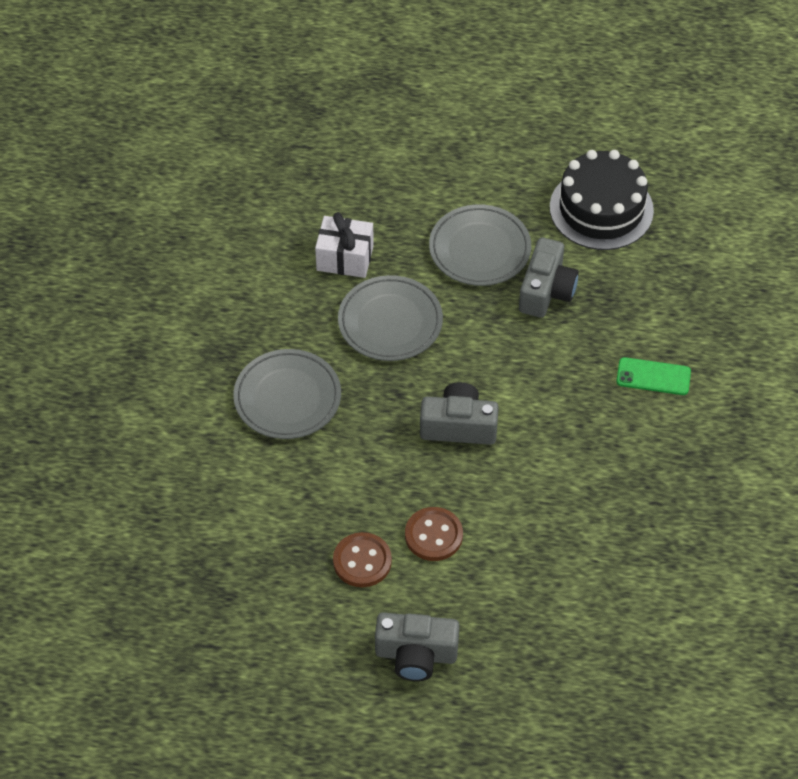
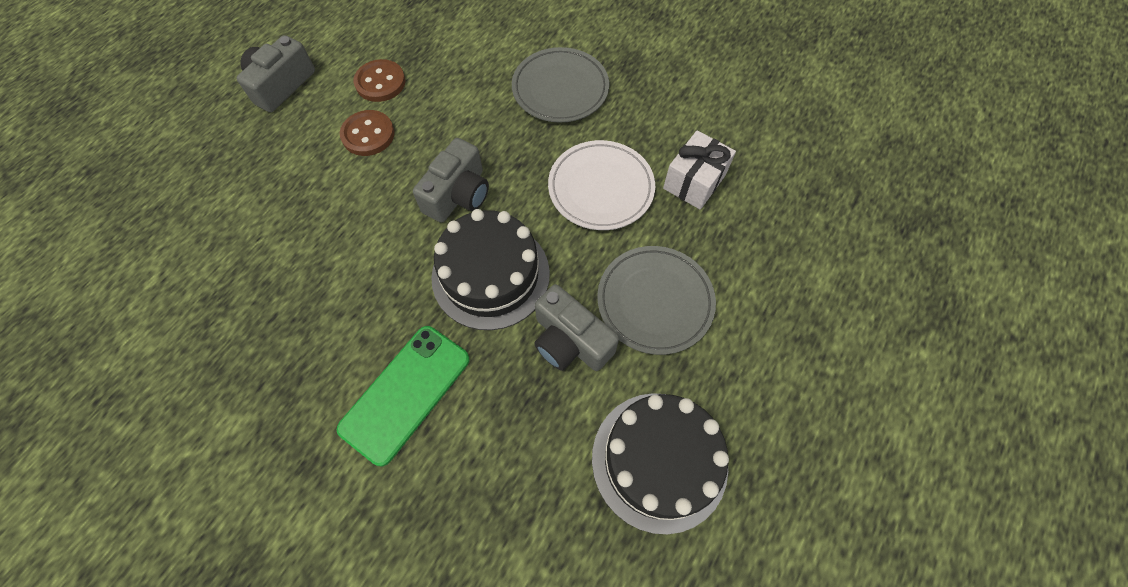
camera: 115 degrees right, 10 degrees up
(390, 322) = (601, 188): grey plate -> white plate
(522, 366) = (490, 275): none -> black cake
(653, 376) = (406, 393): green phone -> green phone, size x1.62

